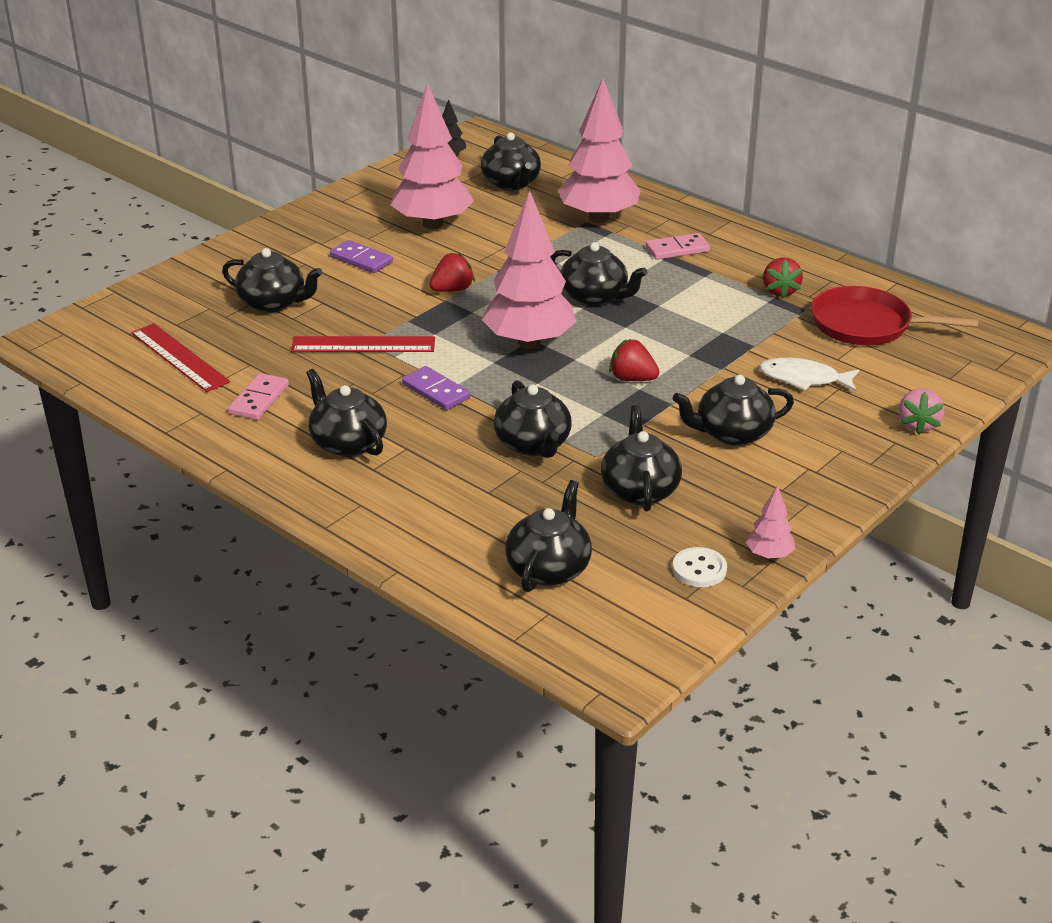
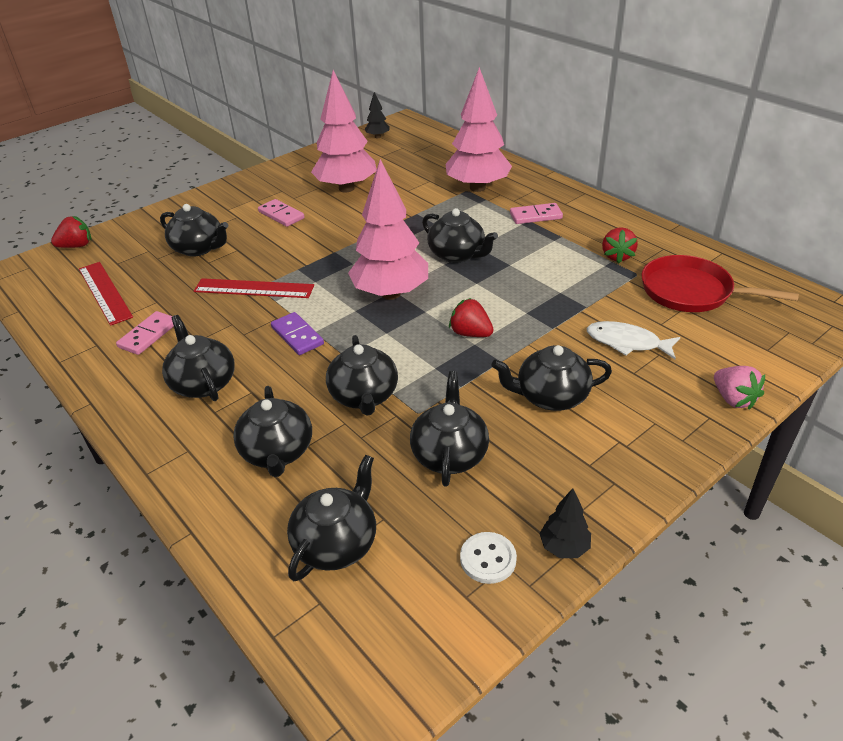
camera: 10 degrees right, 5 degrees up
(361, 259) = (281, 215): purple domino -> pink domino
(452, 290) = (343, 243): red strawberry -> red strawberry (76, 246)
(511, 183) = (417, 158): black teapot -> black teapot (277, 452)
(769, 555) = (564, 547): pink tree -> black tree
(918, 425) = (733, 399): pink strawberry -> pink strawberry turned 45 degrees counterclockwise

